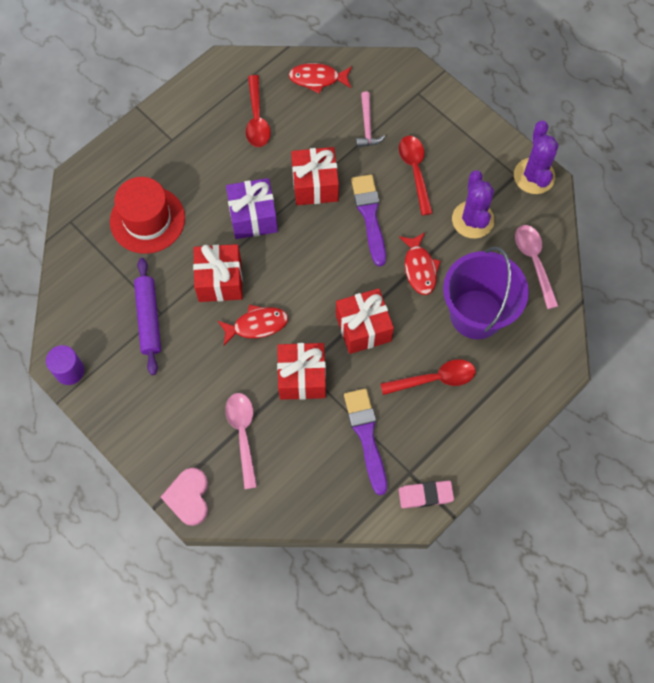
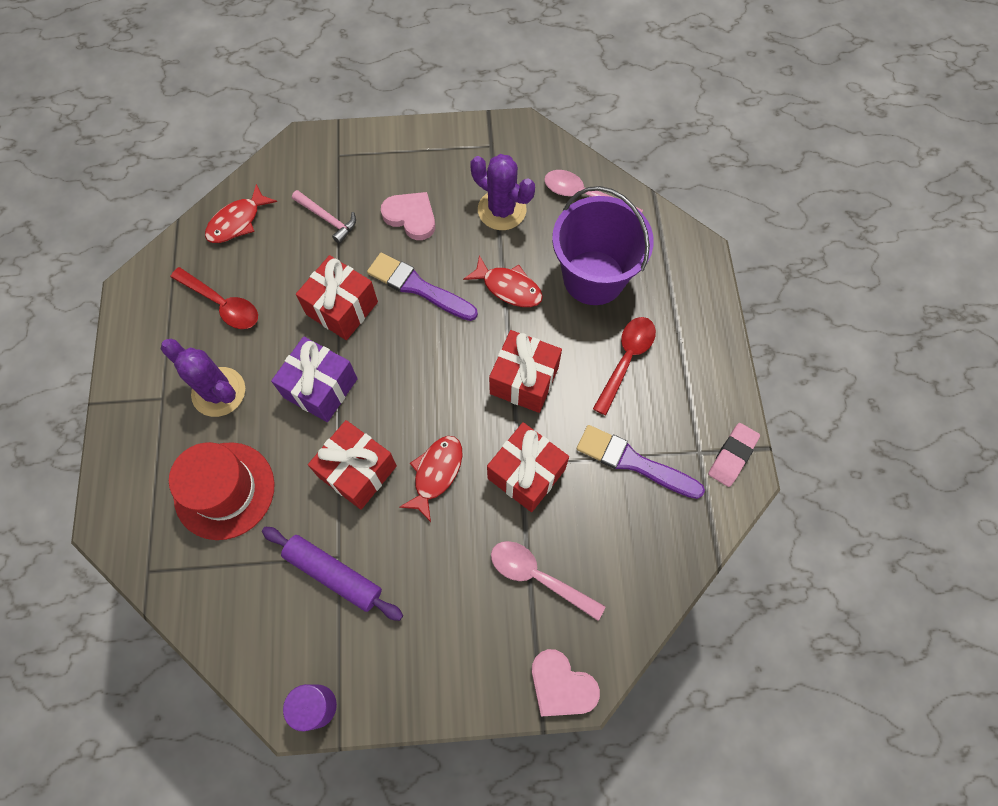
camera: 50 degrees left, 0 degrees up
(415, 171) = (411, 217): red spoon -> pink heart
(534, 176) = (505, 133): purple cactus -> purple cactus (219, 392)

